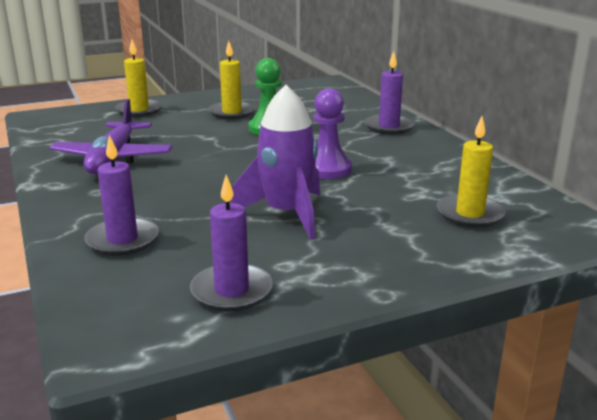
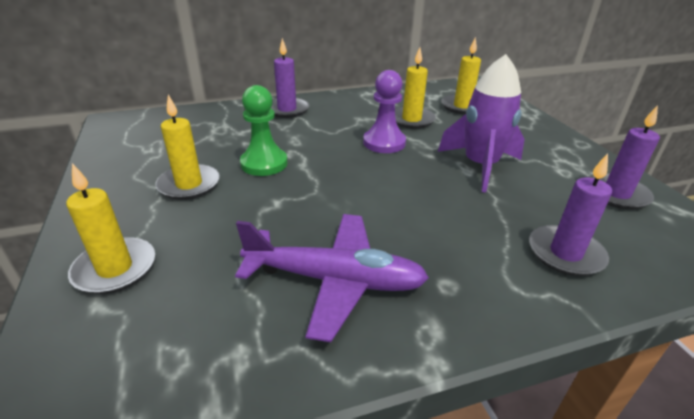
camera: 85 degrees left, 10 degrees up
(399, 182) = (411, 120): none -> yellow candle

